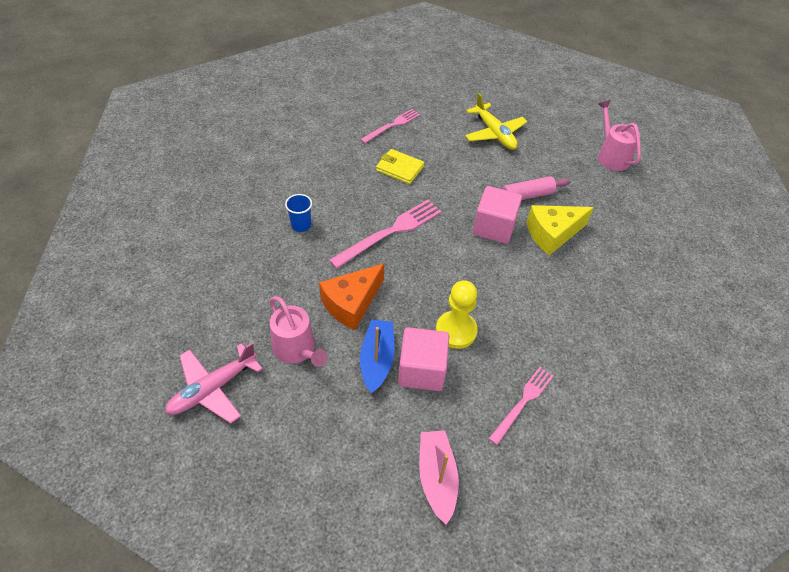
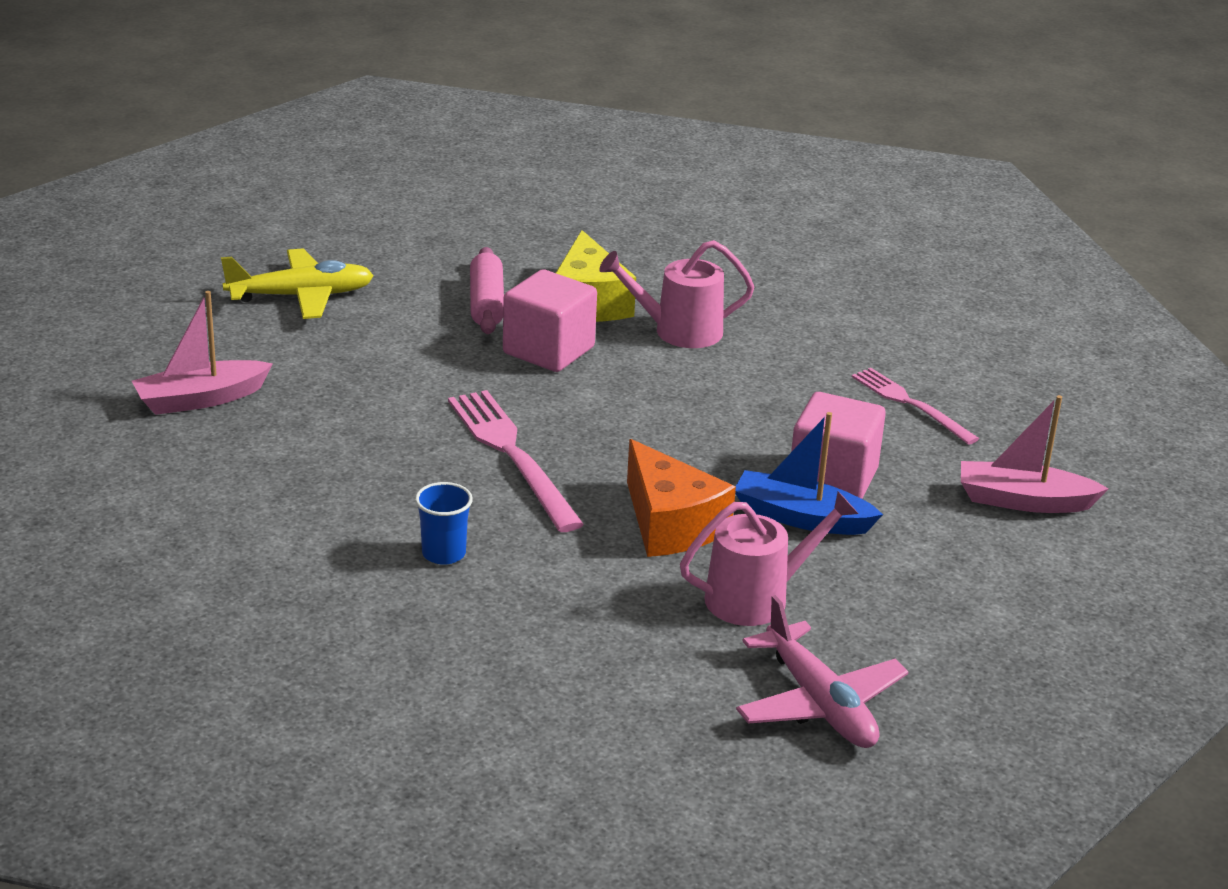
camera: 75 degrees left, 20 degrees down
(392, 125) = (200, 399): pink fork -> pink boat
(400, 168) = (340, 414): yellow wallet -> none
(456, 331) = (763, 432): yellow pawn -> none
(611, 156) = (430, 207): pink watering can -> pink watering can (679, 331)

